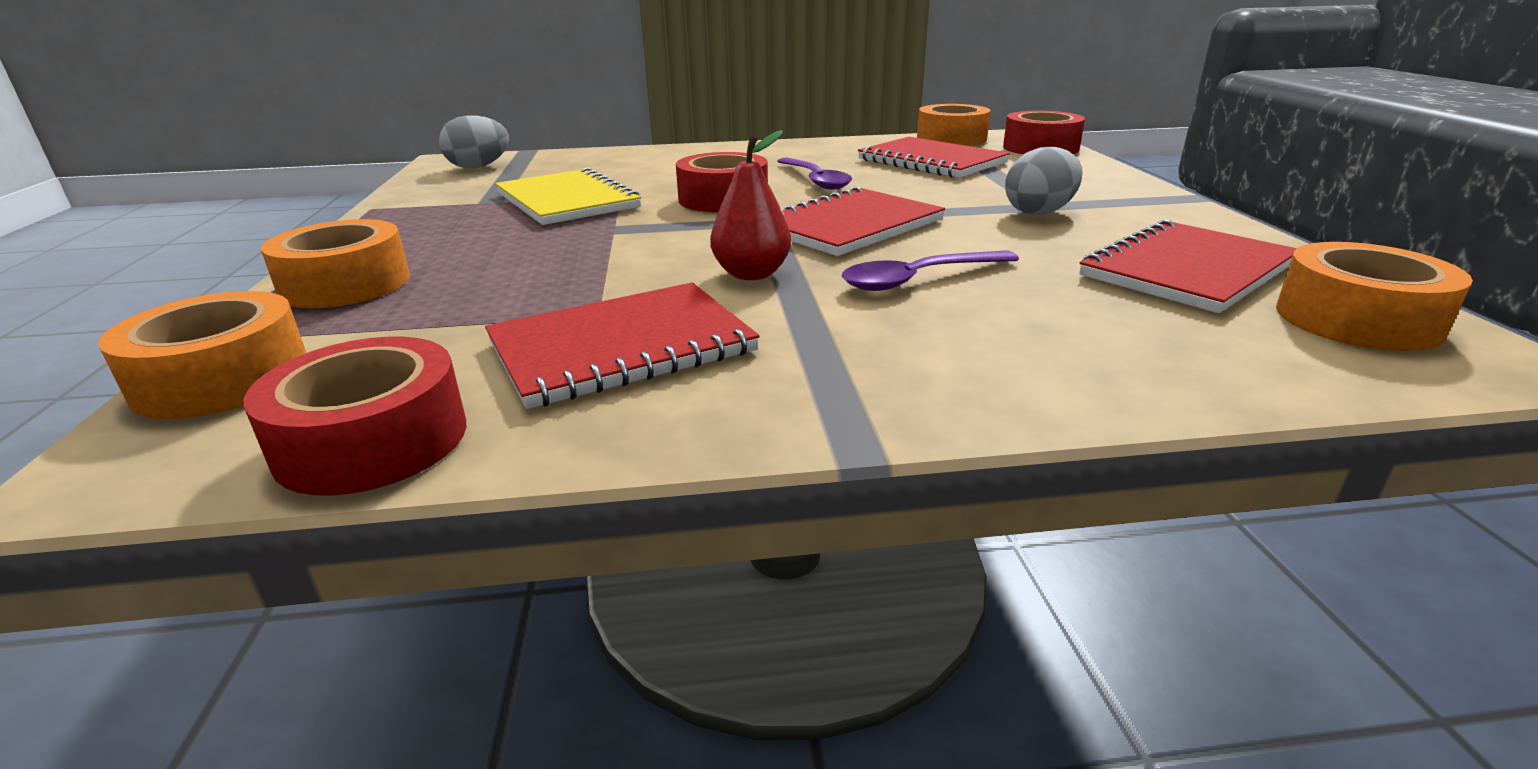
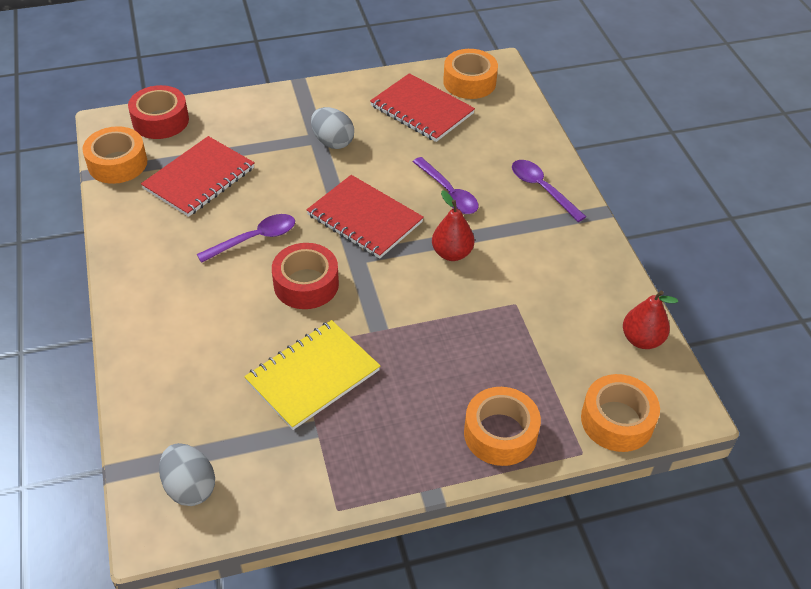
camera: 100 degrees left, 20 degrees up
(372, 440) = (642, 339): red tape -> red pear
(621, 347) = (548, 286): red notebook -> none
(947, 371) = (542, 189): none -> purple spoon

